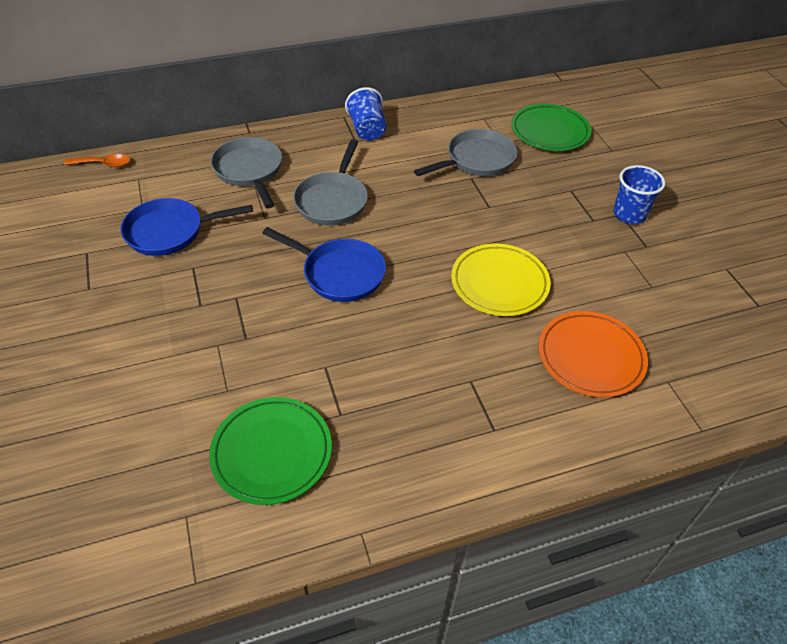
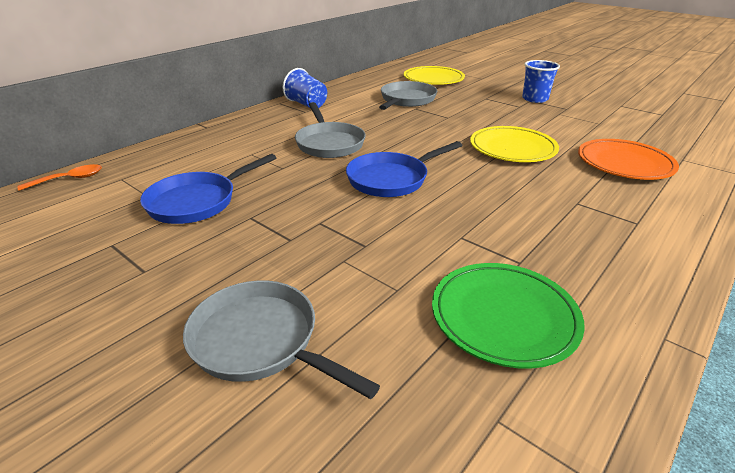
camera: 30 degrees left, 15 degrees down
(249, 171) = (233, 146): grey pan -> grey pan (260, 341)
(339, 273) = (391, 179): blue pan -> blue pan turned 150 degrees clockwise
(550, 131) = (433, 79): green plate -> yellow plate

